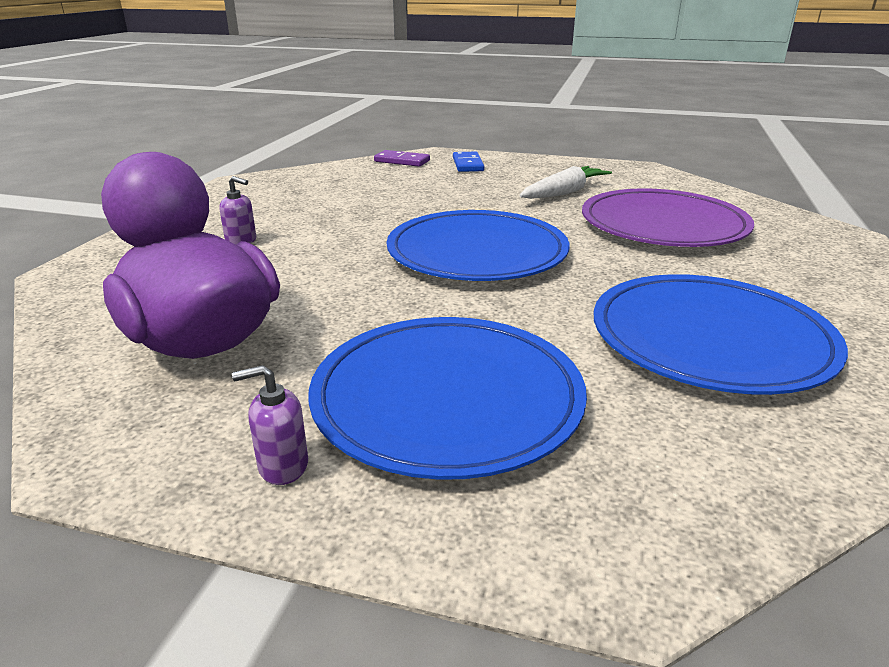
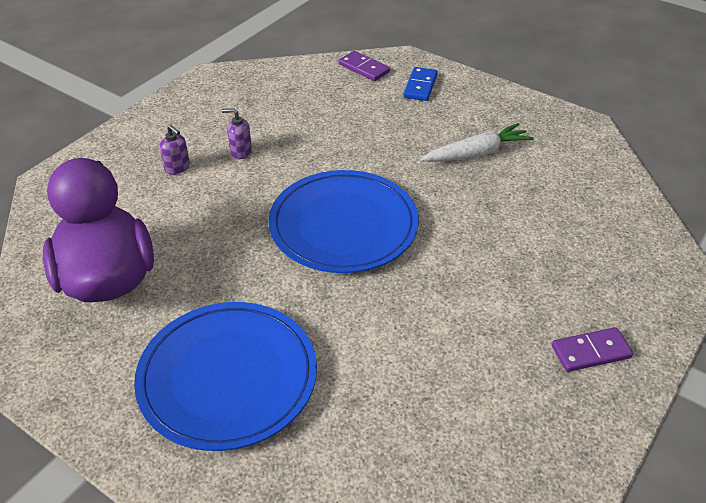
camera: 20 degrees right, 15 degrees up
(283, 466) = (109, 402): purple soap dispenser -> purple soap dispenser (240, 152)
(663, 225) = (527, 224): purple plate -> none
(710, 339) = (444, 374): blue plate -> none
(832, 293) = (590, 352): none -> purple domino

